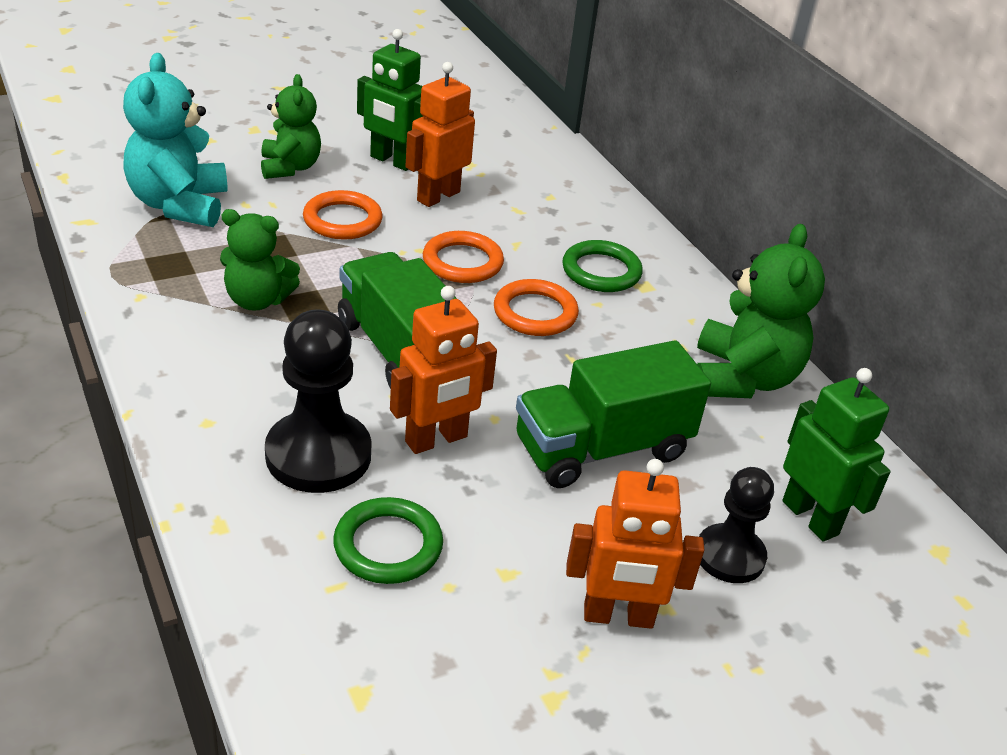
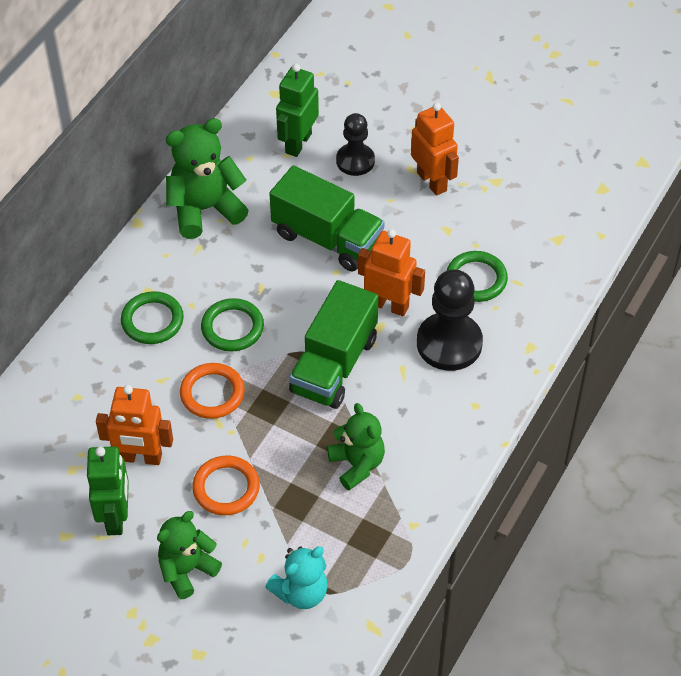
camera: 120 degrees left, 15 degrees up
(179, 205) = (301, 592): turquoise teddy bear -> turquoise teddy bear, size x0.67
(535, 313) = (232, 327): orange ring -> green ring

